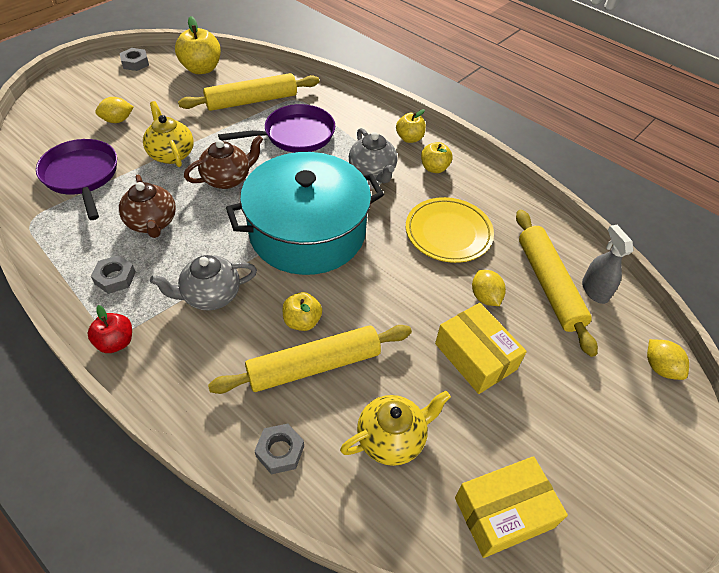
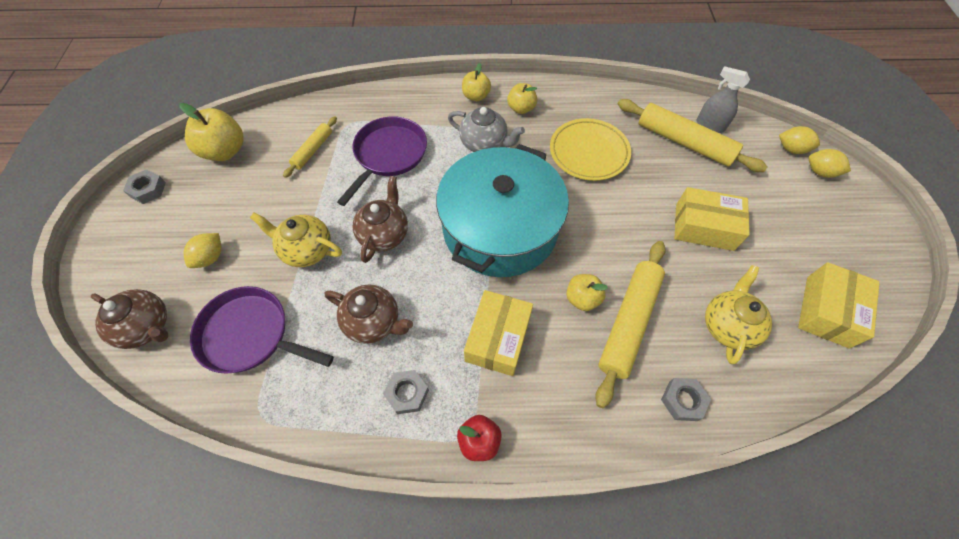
camera: 40 degrees left, 10 degrees up
(42, 132) = (147, 327): none -> brown teapot
(210, 295) = (498, 338): grey teapot -> yellow box
(252, 101) = (313, 150): yellow rolling pin -> yellow rolling pin, size x0.55
(485, 297) = (662, 181): yellow lemon -> yellow lemon (820, 172)

